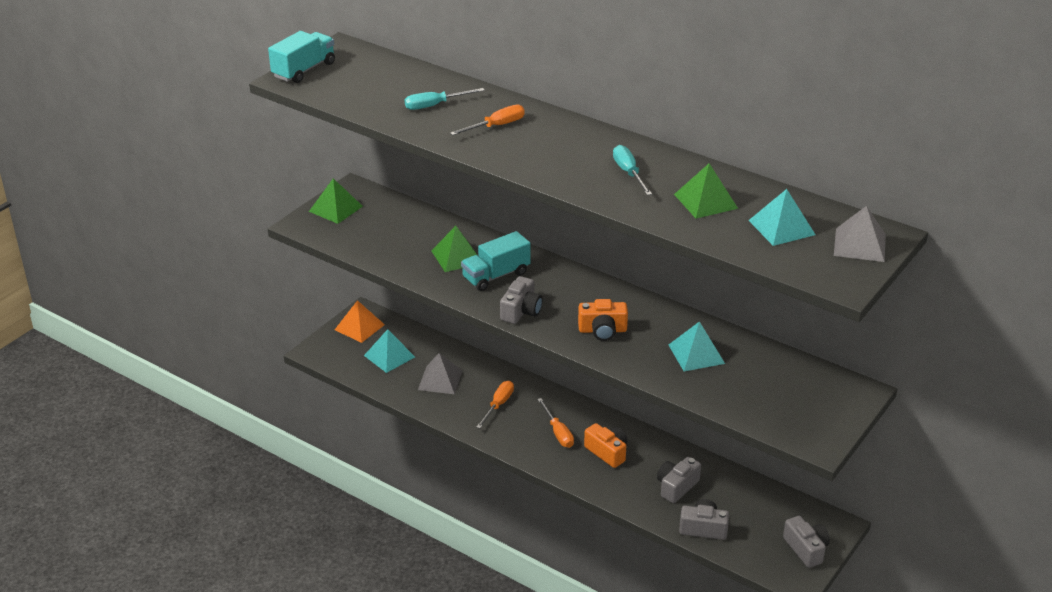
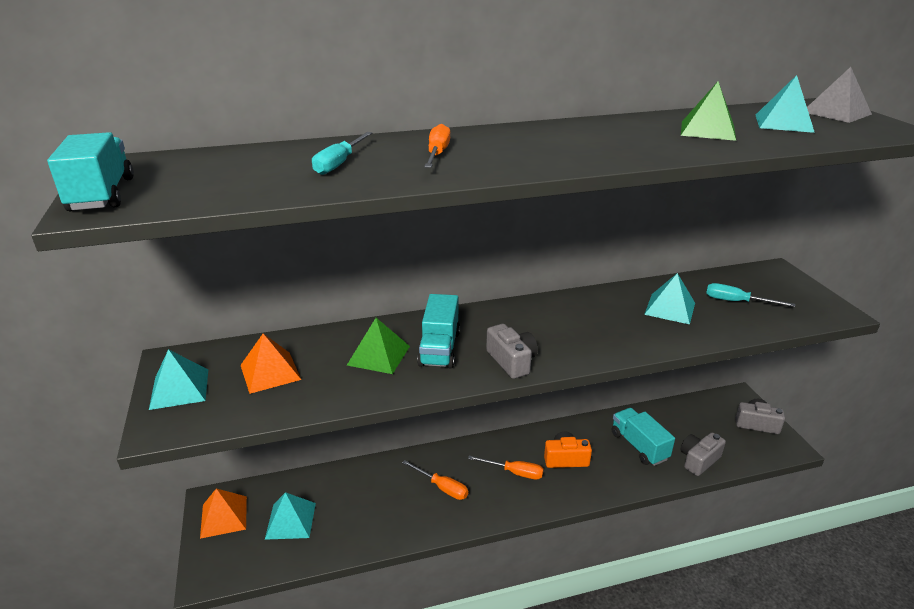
camera: 50 degrees left, 5 degrees down
(336, 209) = (179, 389): green pyramid -> turquoise pyramid
(388, 228) = (270, 372): none -> orange pyramid
(440, 380) = (366, 505): grey pyramid -> none
(498, 405) = (442, 487): orange screwdriver -> orange screwdriver turned 150 degrees clockwise
(602, 330) = (590, 334): orange camera -> none
(629, 173) = (618, 138): turquoise screwdriver -> turquoise screwdriver (736, 302)
(676, 487) = (639, 446): grey camera -> turquoise truck

